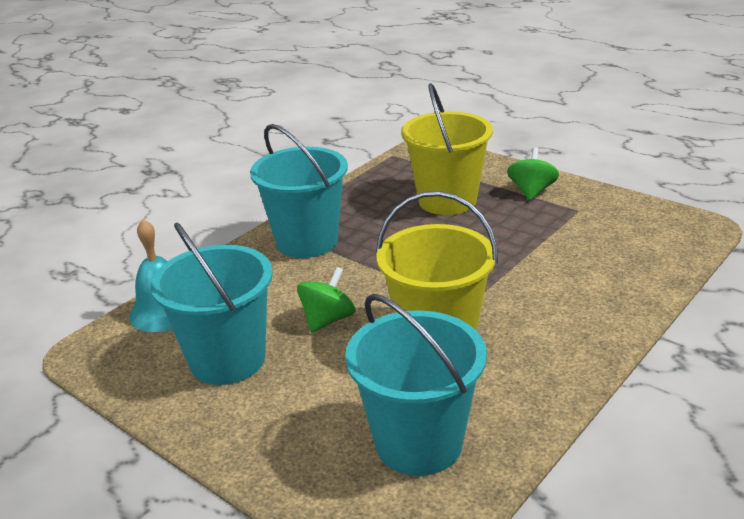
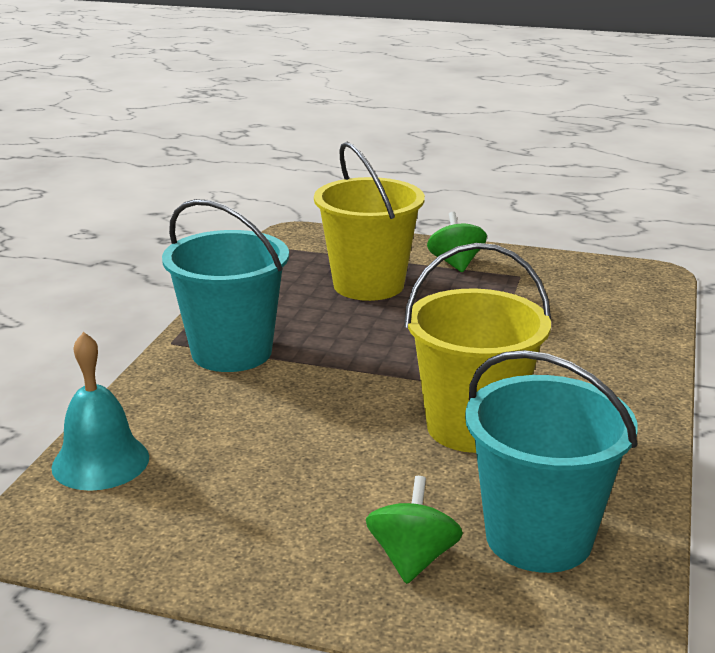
camera: 25 degrees left, 5 degrees down
(227, 360) = (235, 500): turquoise bucket -> none
(328, 320) = (328, 432): green spinning top -> green spinning top (412, 559)

